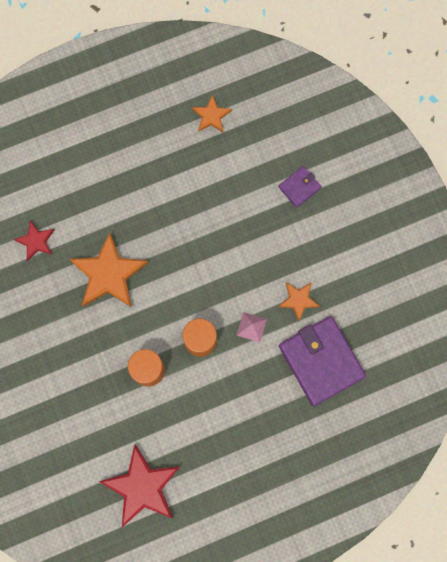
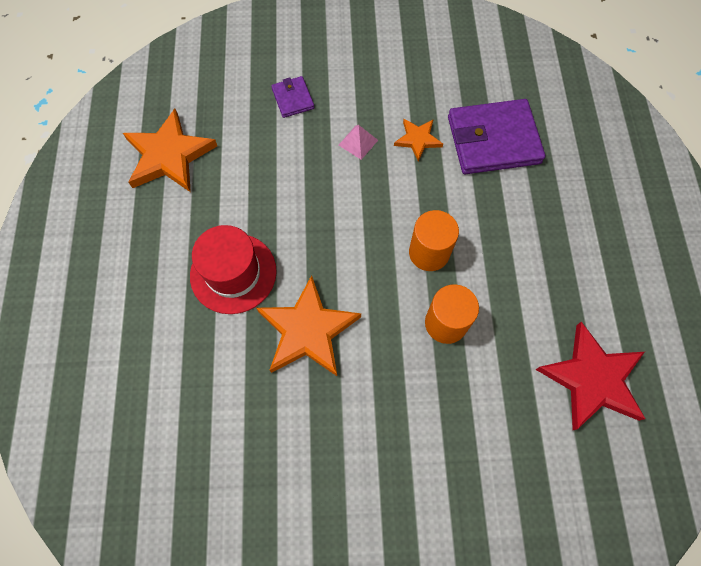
camera: 70 degrees left, 10 degrees down
(36, 241) = (226, 409): red star -> none
(133, 205) = (233, 273): none -> red hat
(211, 116) = (169, 155): orange star -> orange star, size x1.89
(251, 327) = (432, 194): pink pyramid -> pink pyramid (358, 142)

